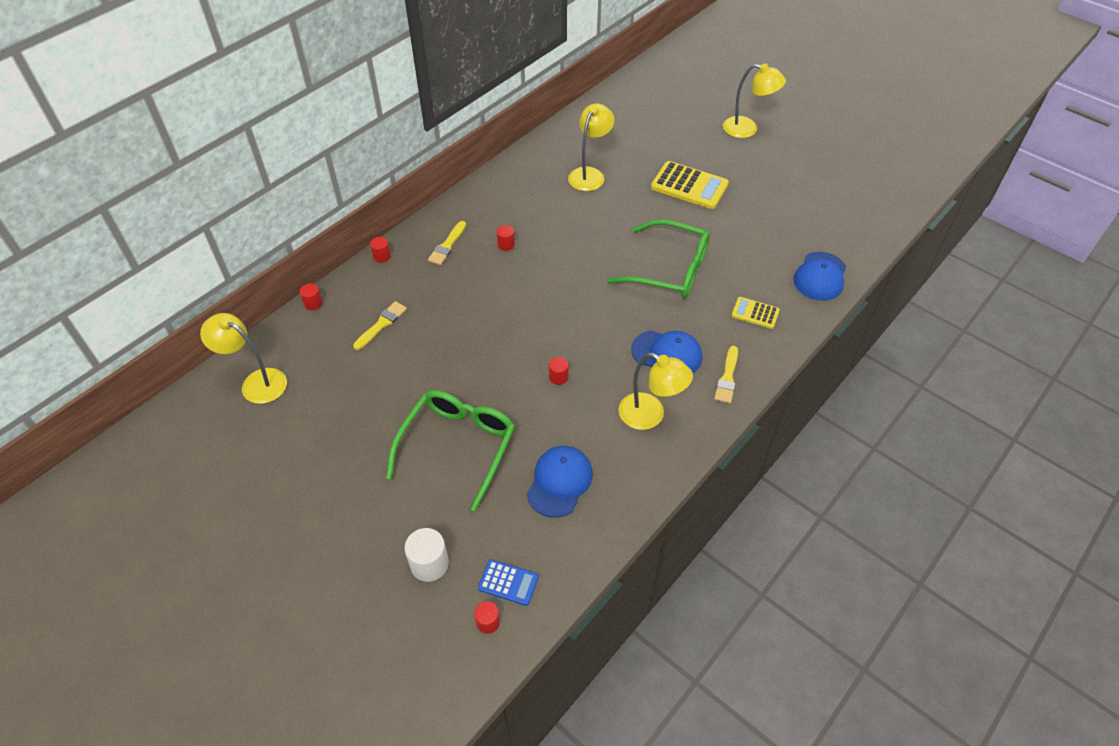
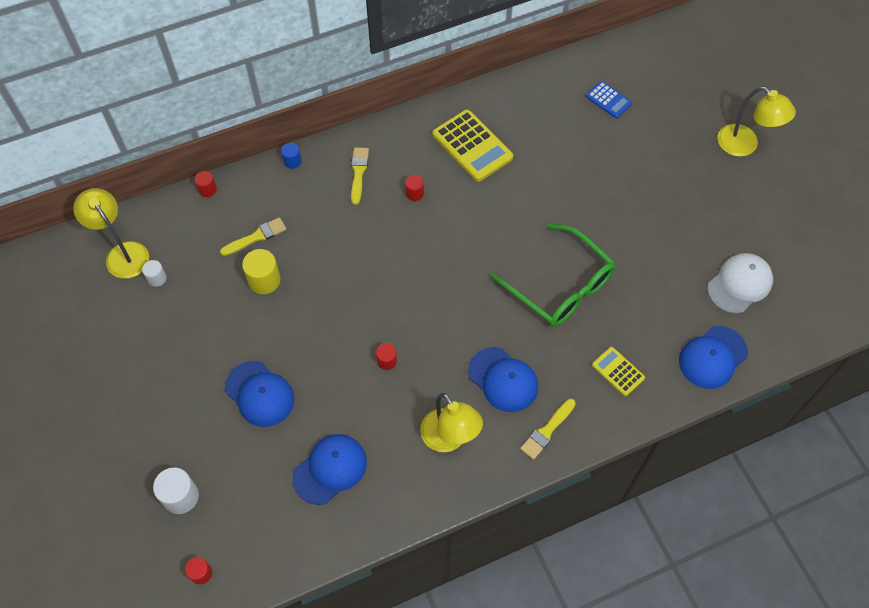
camera: 25 degrees right, 10 degrees up
(302, 390) = (157, 278): none -> white cylinder
(382, 256) = (292, 161): red cylinder -> blue cylinder
(408, 355) = (264, 280): none -> yellow cylinder
(447, 245) = (358, 172): yellow brush -> yellow brush turned 135 degrees clockwise
(457, 447) = (260, 394): green glasses -> blue cap
(508, 582) = (236, 545): blue calculator -> blue calculator (608, 100)
(589, 174) = (542, 141): yellow lamp -> none
(689, 186) = (638, 194): yellow calculator -> yellow calculator (472, 146)
(806, 220) = (739, 284): none -> white cap

